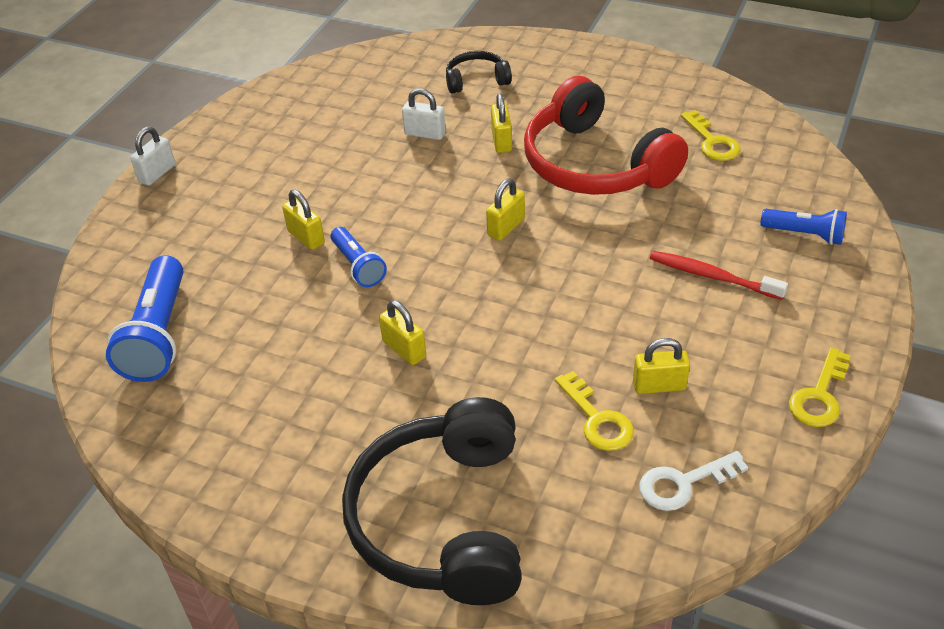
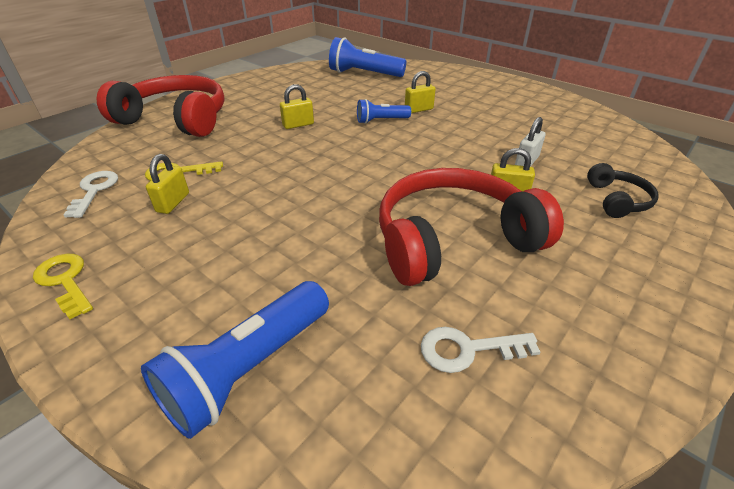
camera: 105 degrees right, 5 degrees down
(157, 173) = (501, 79): white padlock -> none
(443, 519) = (176, 119): black headphones -> red headphones
(506, 227) = (387, 176): yellow padlock -> none
(712, 142) = (467, 349): yellow key -> white key
(712, 276) = (249, 266): red toothbrush -> none
(805, 234) = (248, 368): blue flashlight -> blue flashlight, size x1.72

